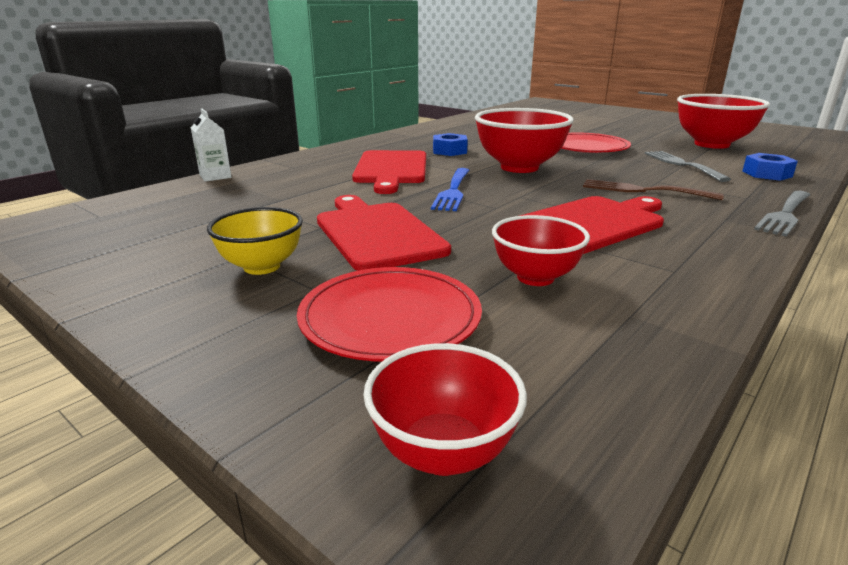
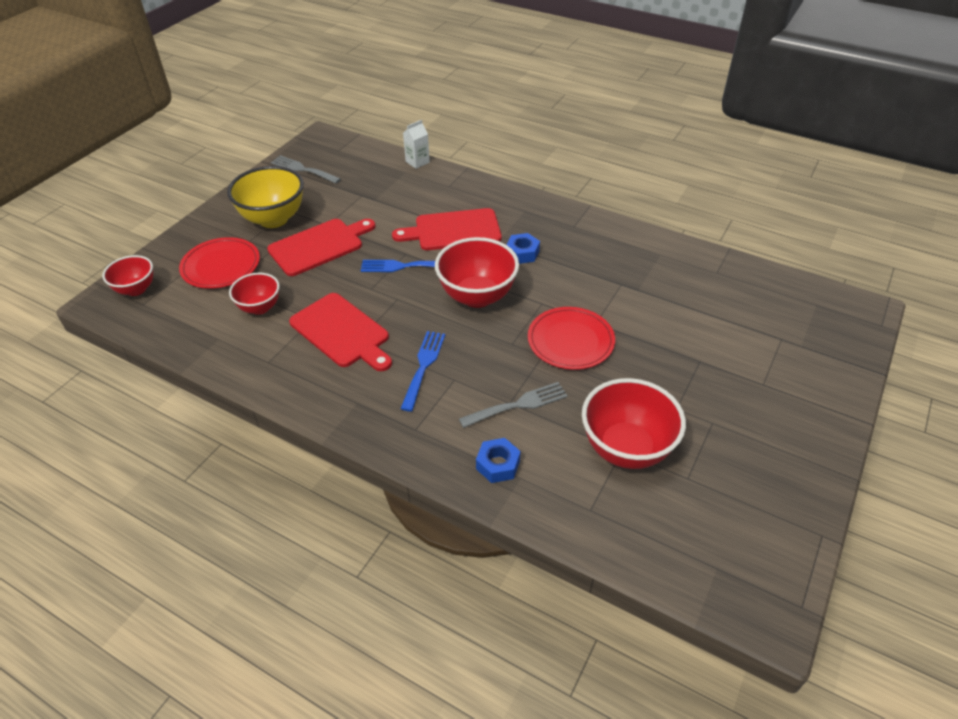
camera: 80 degrees right, 20 degrees up
(262, 266) = (273, 219): yellow bowl -> yellow bowl, size x1.69
(643, 190) = (423, 366): brown fork -> blue fork
(785, 215) = (372, 441): grey fork -> grey fork (303, 169)

